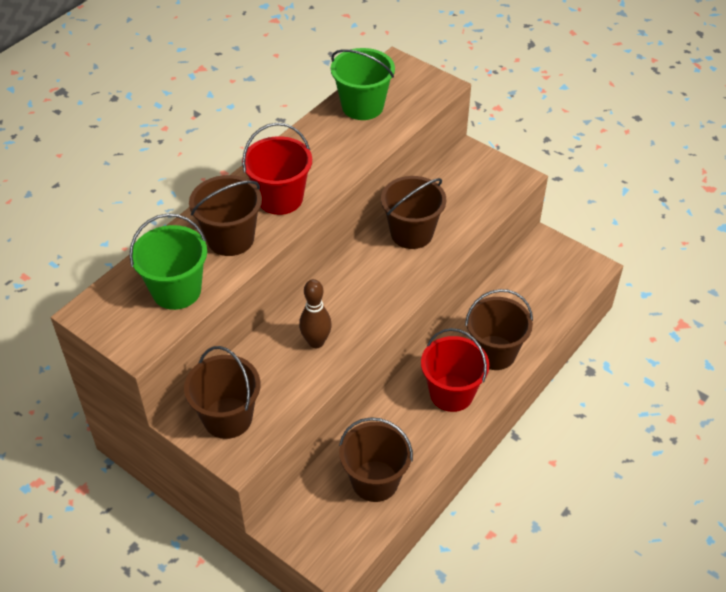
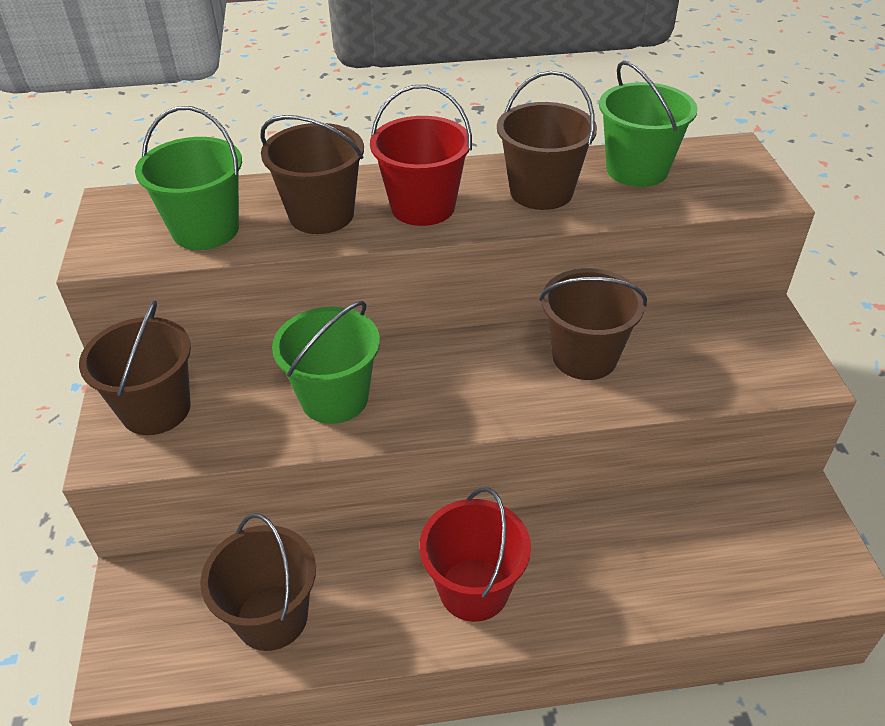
camera: 45 degrees right, 5 degrees down
(316, 342) = (334, 398): brown bowling pin -> green bucket
(494, 353) = (582, 583): brown bucket -> brown bucket (541, 192)

